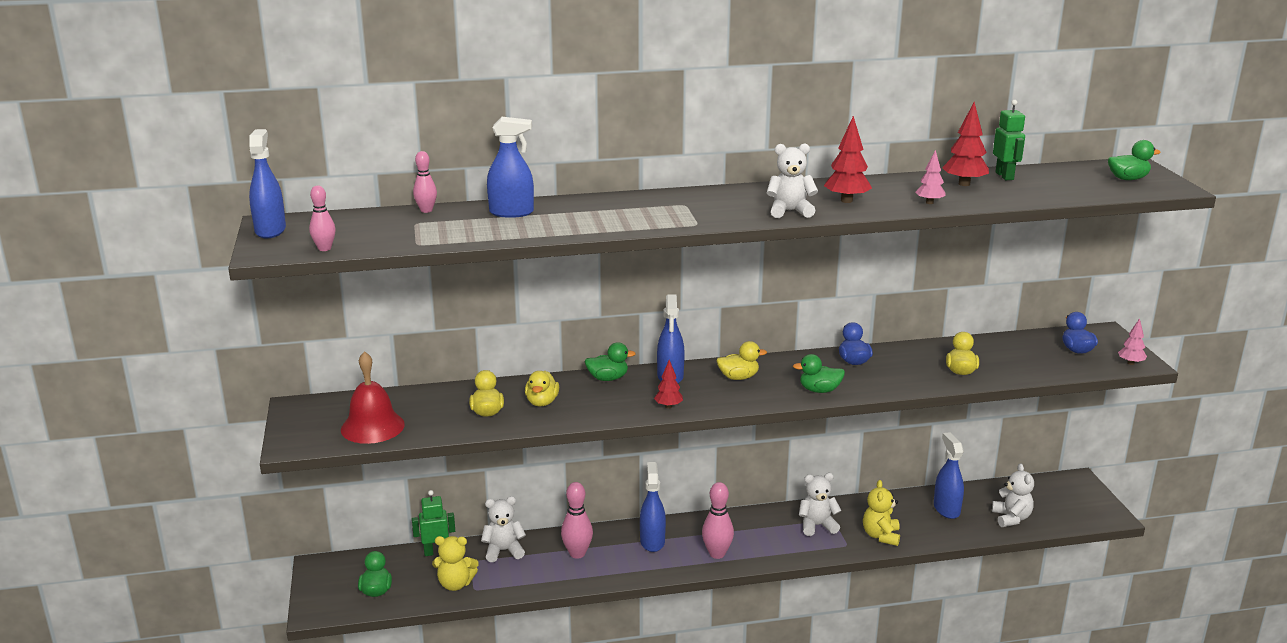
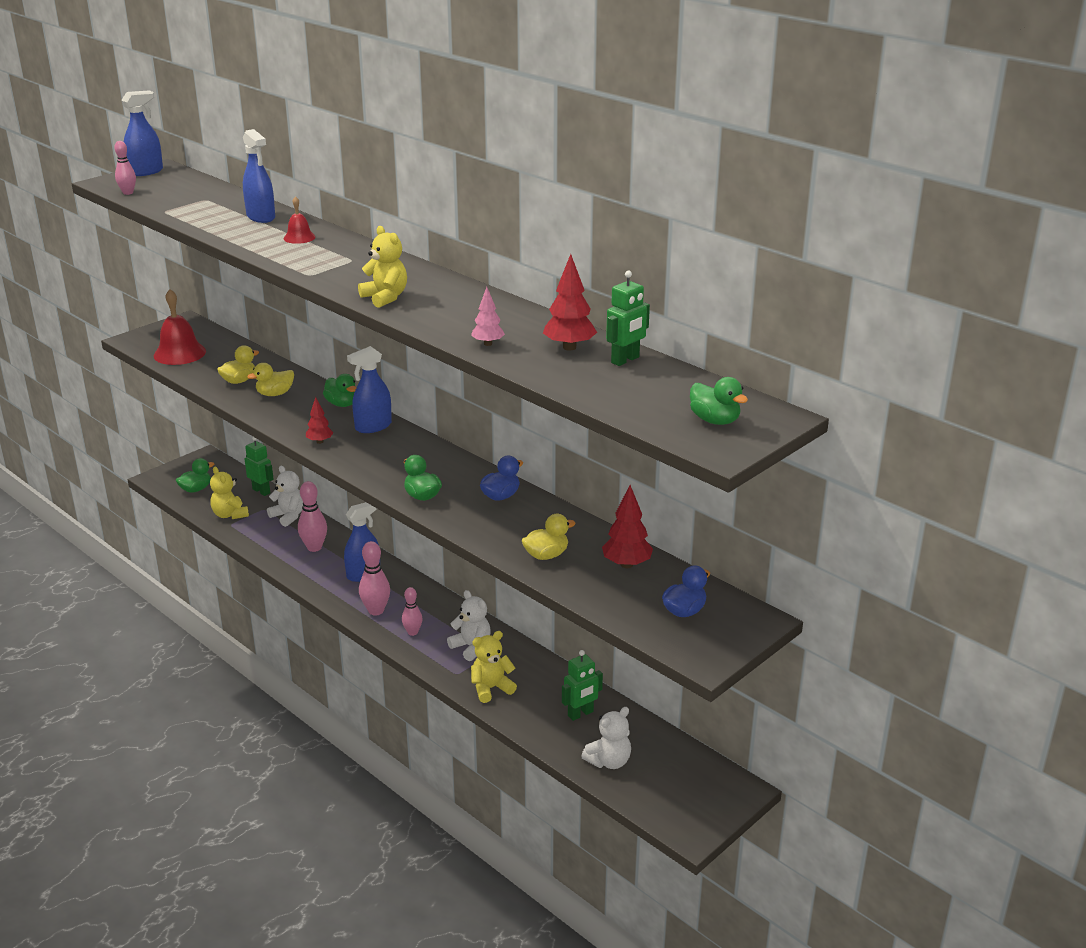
camera: 55 degrees right, 5 degrees up
(426, 210) = (234, 195): pink bowling pin -> pink bowling pin (412, 632)
(594, 210) = (299, 237): none -> red bell
(738, 377) = (405, 454): yellow duck -> none
(790, 211) = (385, 298): white teddy bear -> yellow teddy bear
(846, 200) = (445, 311): red tree -> red tree (626, 564)
(946, 509) = (580, 714): blue spray bottle -> green robot
(1130, 363) = (694, 653): pink tree -> none

